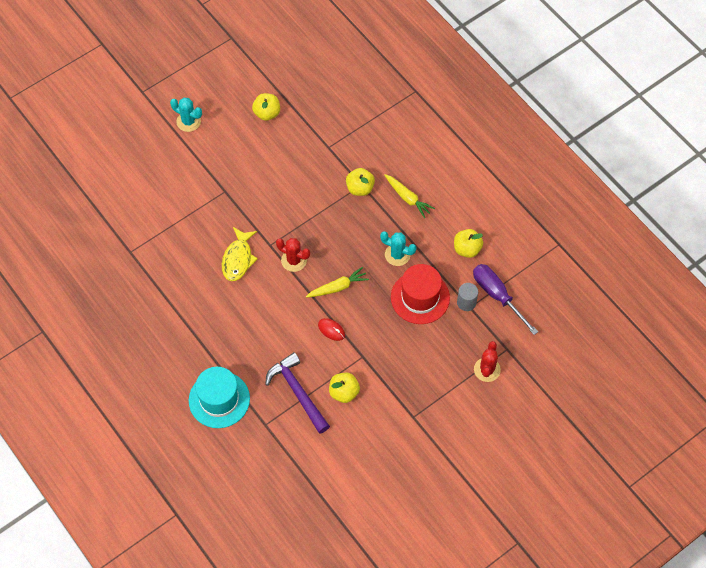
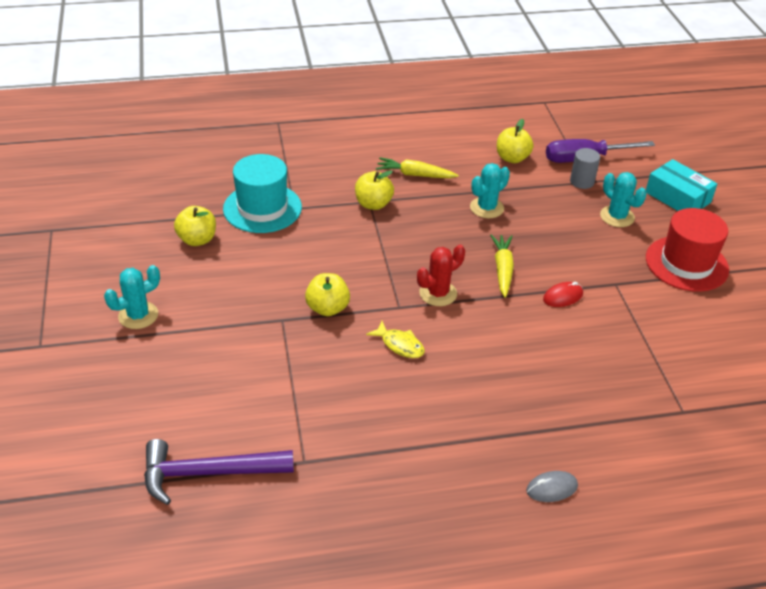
camera: 65 degrees left, 20 degrees down
(171, 373) = (551, 488): none -> grey mouse
(219, 399) = (622, 448): turquoise hat -> turquoise hat (262, 208)
(238, 259) = (400, 345): yellow fish -> yellow fish, size x0.65
(298, 392) = (644, 360): purple hammer -> purple hammer (209, 473)
(344, 392) = (662, 318): yellow apple -> yellow apple (327, 308)
(407, 198) = (415, 175): yellow carrot -> yellow carrot turned 150 degrees counterclockwise
(420, 297) = (556, 211): red hat -> red hat (686, 264)
(437, 337) = (617, 216): none -> turquoise cactus
(487, 370) = (677, 197): red cactus -> turquoise box

